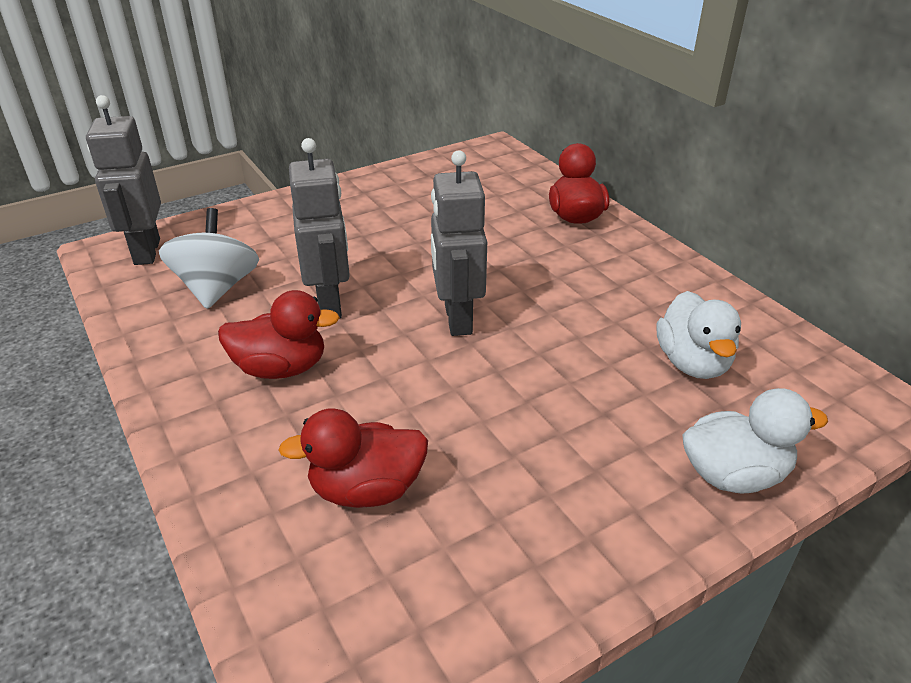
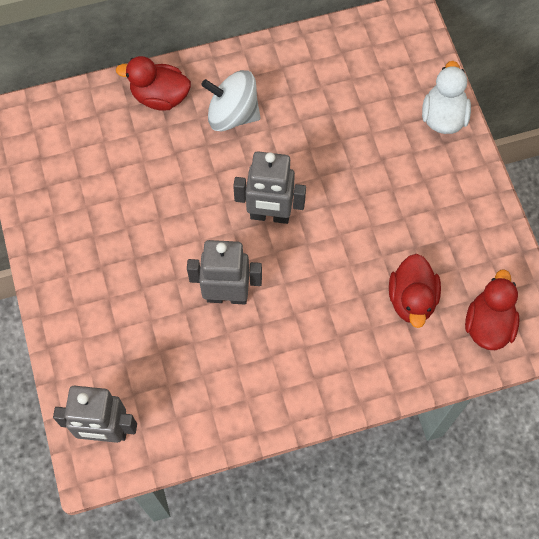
camera: 75 degrees left, 30 degrees up
(217, 288) = (181, 375): white spinning top -> white spinning top (232, 114)
(281, 368) = (292, 335): red duck -> red duck (488, 324)
(692, 363) = (352, 95): white duck -> none

